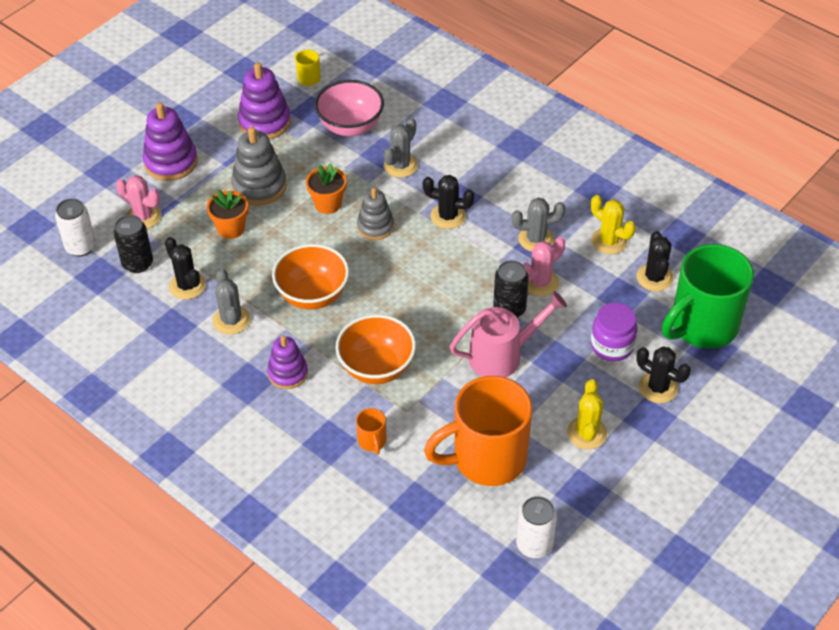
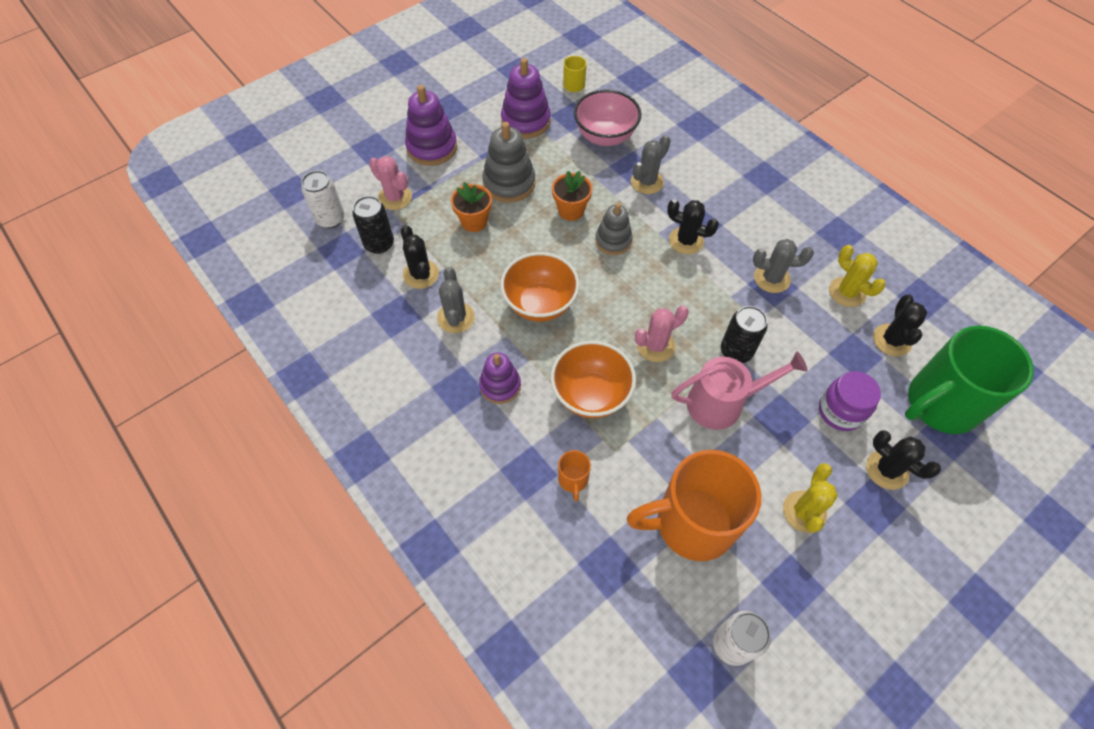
camera: 10 degrees right, 10 degrees up
(540, 282) = (771, 326): pink cactus -> pink cactus (655, 346)

